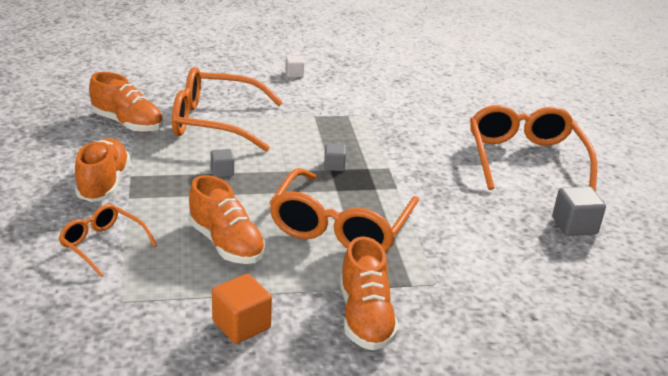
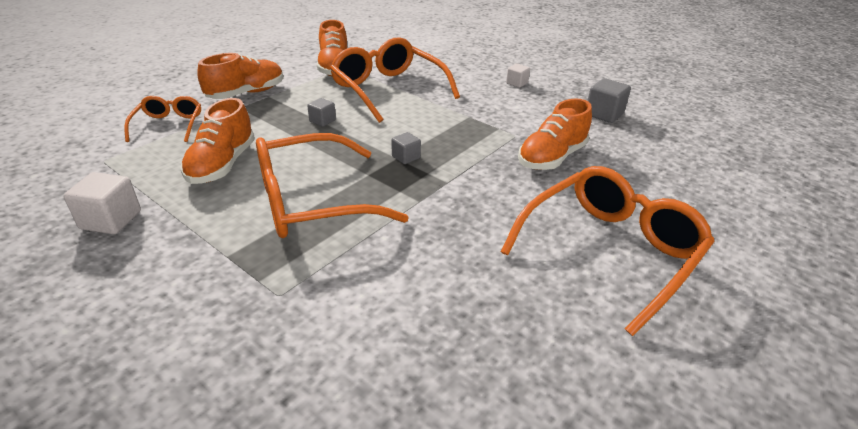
camera: 50 degrees right, 5 degrees up
(241, 325) = (111, 220): orange cube -> white cube
(365, 317) = (176, 277): orange shoe -> orange shoe (551, 158)
(574, 226) = (529, 352): grey cube -> grey cube (604, 114)

